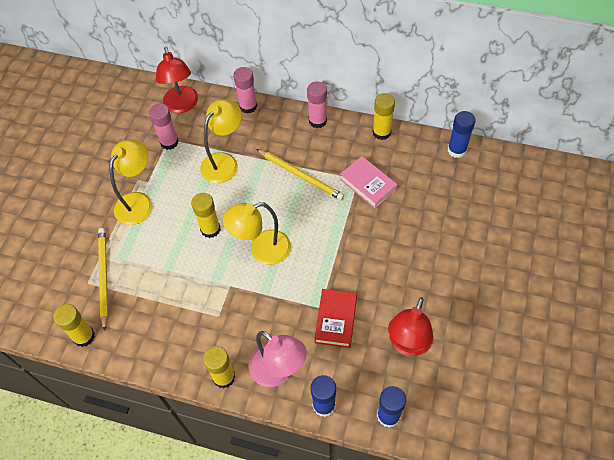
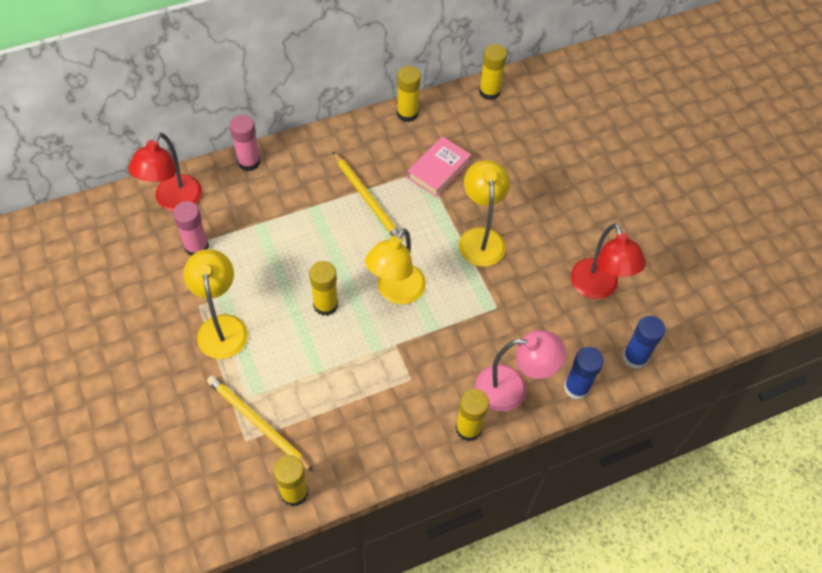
camera: 45 degrees left, 0 degrees up
(182, 105) = (174, 201): red lamp -> red lamp turned 75 degrees clockwise
(224, 162) = (277, 231): yellow lamp -> yellow lamp (481, 238)
(301, 176) = (367, 199): yellow pencil -> yellow pencil turned 60 degrees clockwise
(317, 121) = (335, 137): pink glue stick -> none
(336, 320) = (520, 309): red book -> none
(368, 184) = (438, 170): pink book -> pink book turned 60 degrees counterclockwise
(456, 150) = (489, 92): blue glue stick -> yellow glue stick

